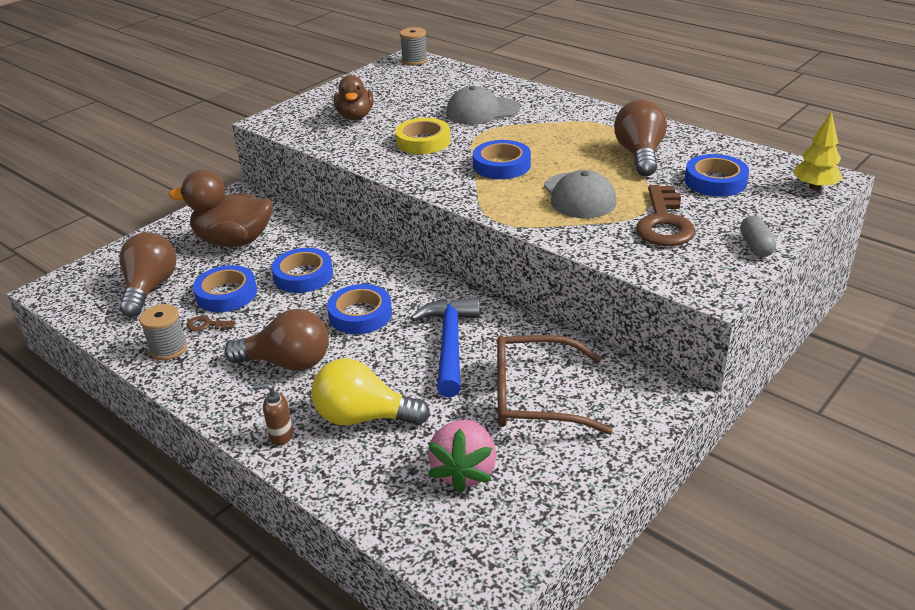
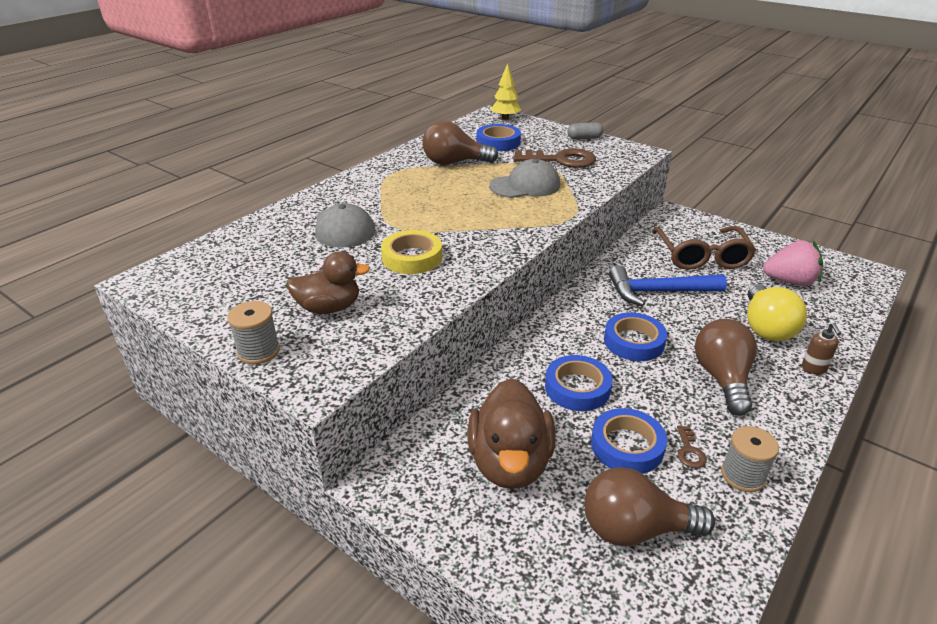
camera: 95 degrees left, 0 degrees up
(414, 60) = (159, 275): grey spool -> grey spool (258, 351)
(501, 165) = (470, 216): blue tape -> none

